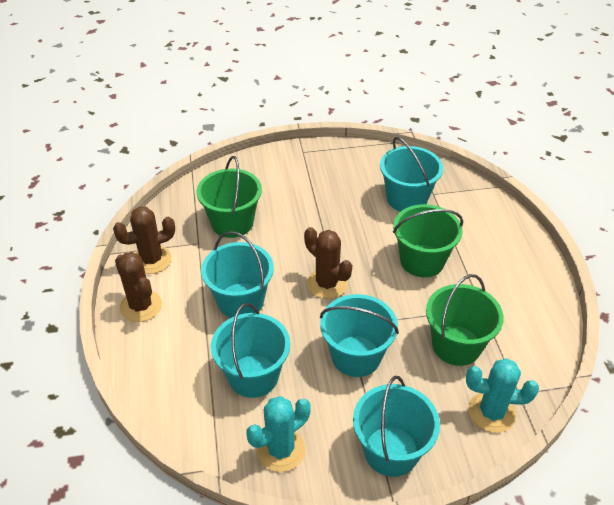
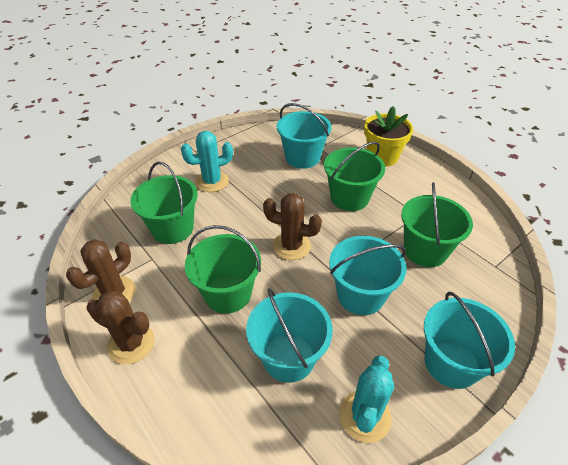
camera: 30 degrees left, 0 degrees up
(240, 301) = (228, 293): turquoise bucket -> green bucket
(491, 412) = (491, 290): turquoise cactus -> turquoise cactus (212, 181)
(496, 231) = (382, 157): none -> yellow flower pot

